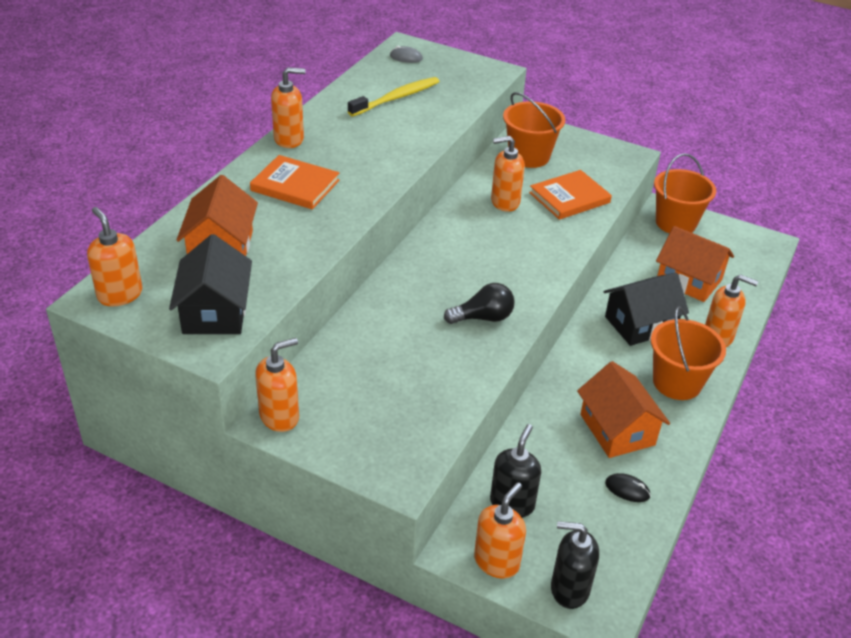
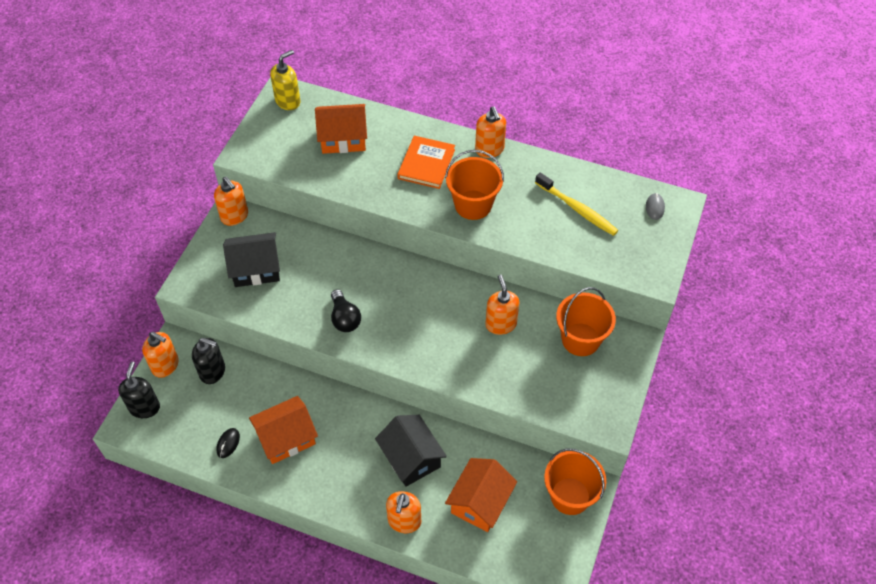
camera: 85 degrees right, 15 degrees up
(120, 294) = (288, 101): orange soap dispenser -> yellow soap dispenser
(215, 312) = (276, 149): black house -> black house (256, 269)
(569, 197) = (520, 374): orange book -> none
(677, 382) = (342, 483): orange bucket -> orange bucket (473, 205)

